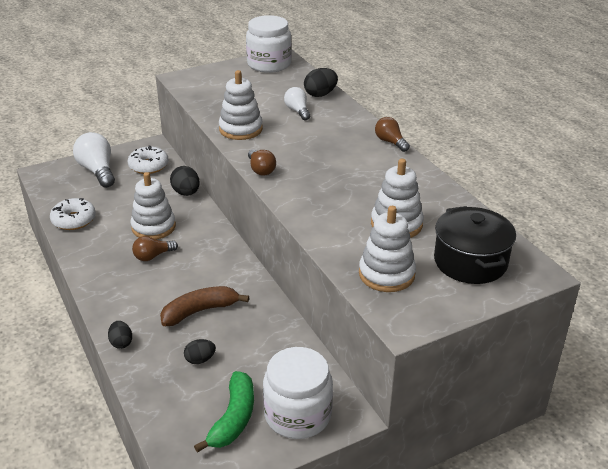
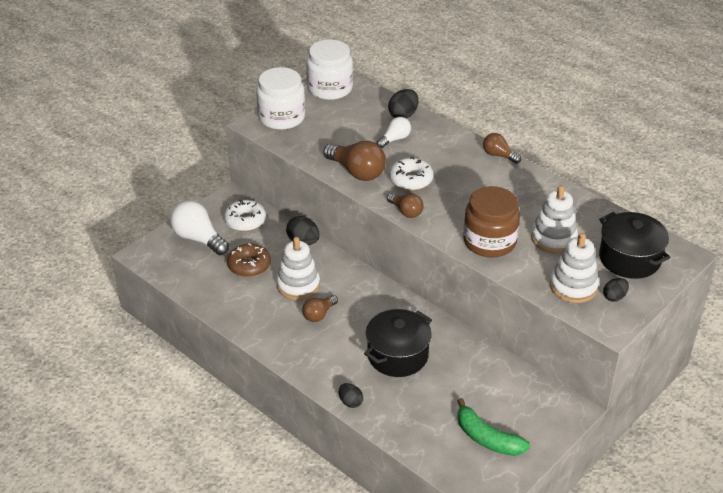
camera: 20 degrees left, 5 degrees up
(74, 220) = (216, 297): white donut -> white donut (411, 180)
(123, 201) = (249, 266): none -> brown donut
(200, 311) = (397, 355): brown banana -> black pot
(200, 360) = (427, 398): black egg -> black egg (614, 297)
(233, 418) = (487, 438): green banana -> green banana turned 135 degrees clockwise
(240, 129) = (357, 172): white stacking toy -> brown light bulb
(297, 111) = (395, 139): white light bulb -> white light bulb turned 90 degrees clockwise
(297, 415) = (534, 420): white jar -> white jar (281, 117)
(325, 212) = (489, 241): none -> brown jar

